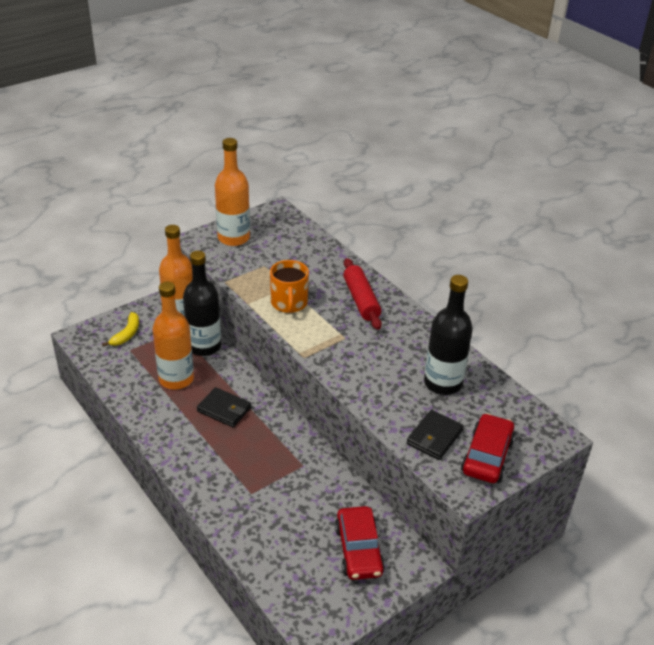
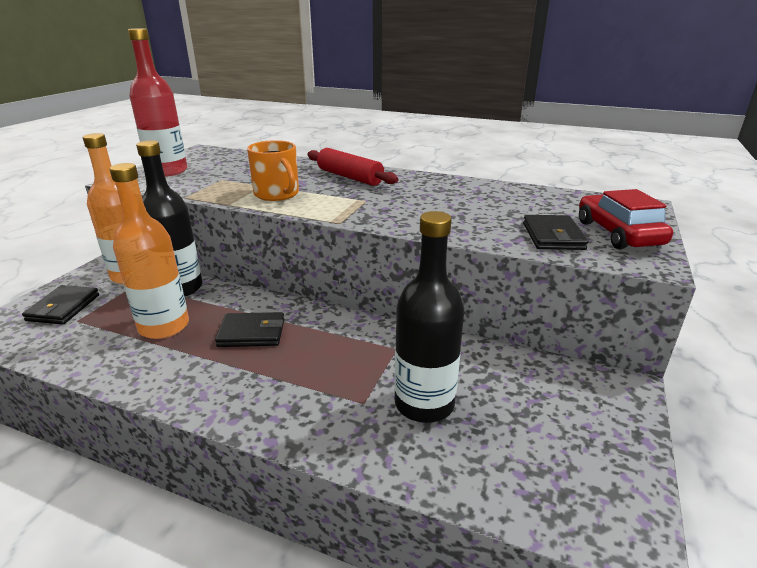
camera: 30 degrees left, 10 degrees down
(127, 334) = (63, 308): yellow banana -> black wallet
(233, 238) = (168, 171): orange bottle -> red bottle
(359, 550) = (550, 403): red car -> none
(443, 383) = (499, 202): black bottle -> black bottle (424, 404)

